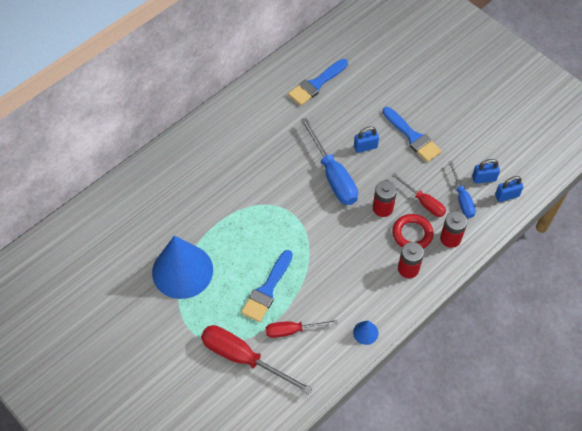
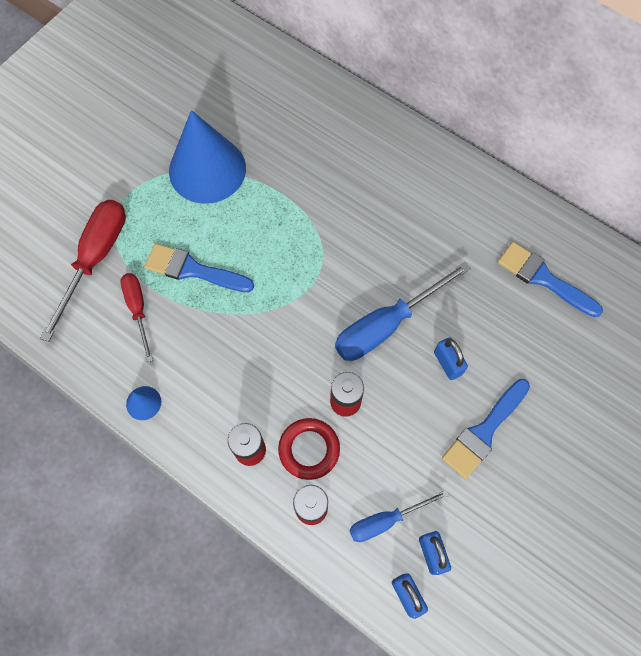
camera: 80 degrees right, 10 degrees up
(423, 202) = (367, 460): red screwdriver -> none

